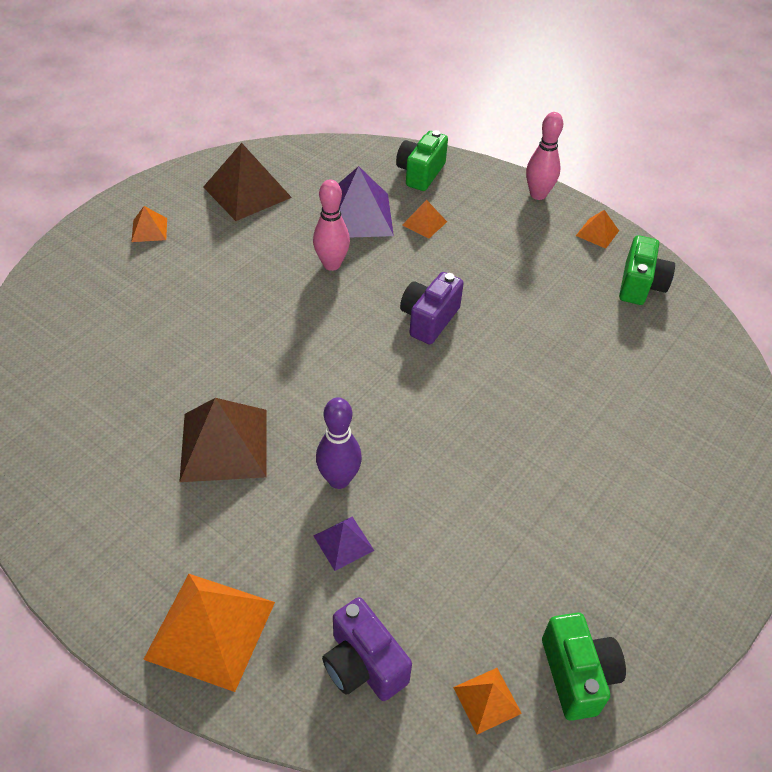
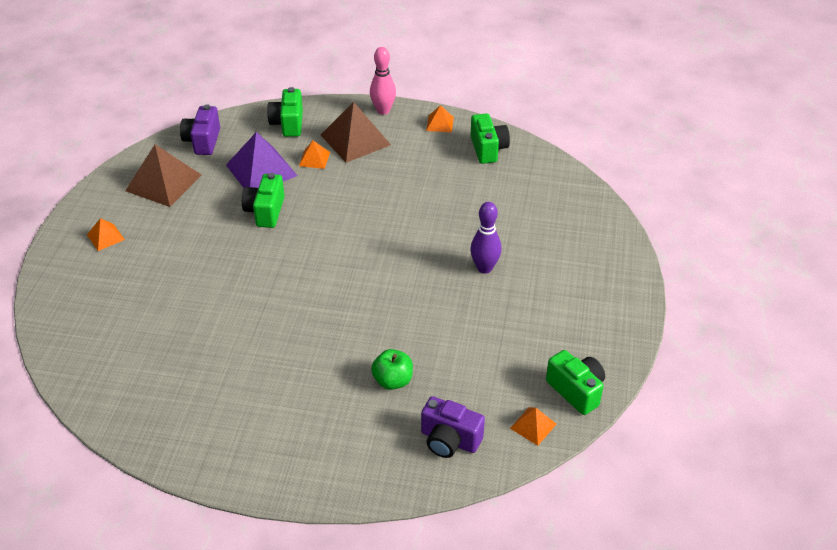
camera: 25 degrees left, 5 degrees down
(210, 630) = (341, 464): orange pyramid -> none
(224, 444) = (271, 356): brown pyramid -> brown pyramid (355, 140)
(331, 264) = (265, 211): pink bowling pin -> green camera
(339, 479) = (365, 346): purple bowling pin -> purple bowling pin (484, 268)
(343, 543) = (393, 381): purple pyramid -> green apple
(429, 319) = (360, 223): purple camera -> purple camera (203, 141)

